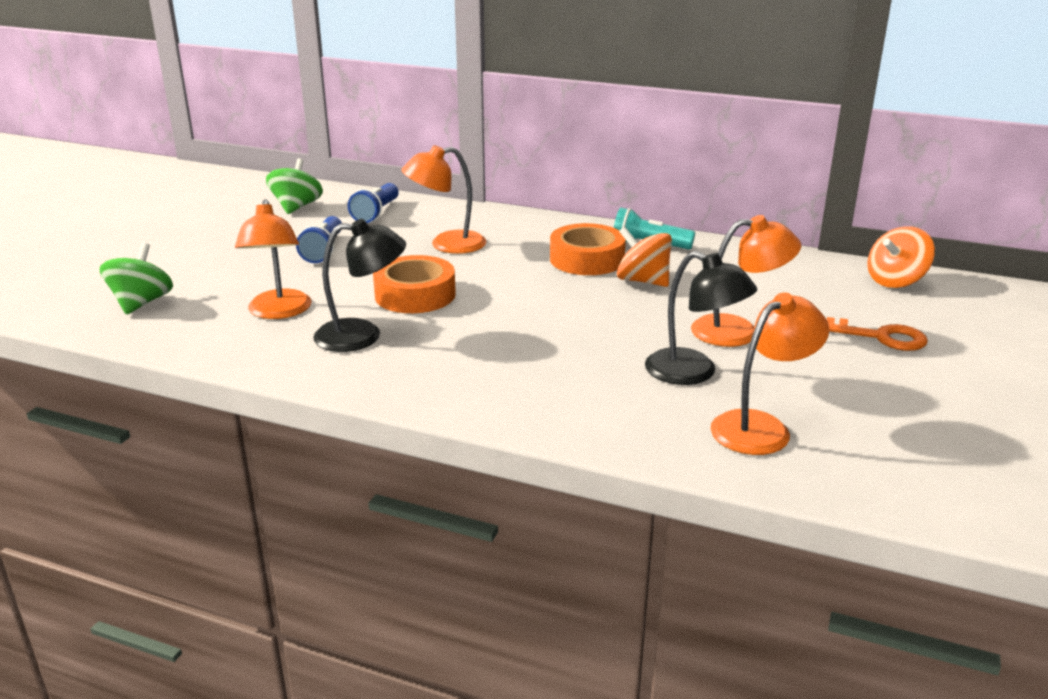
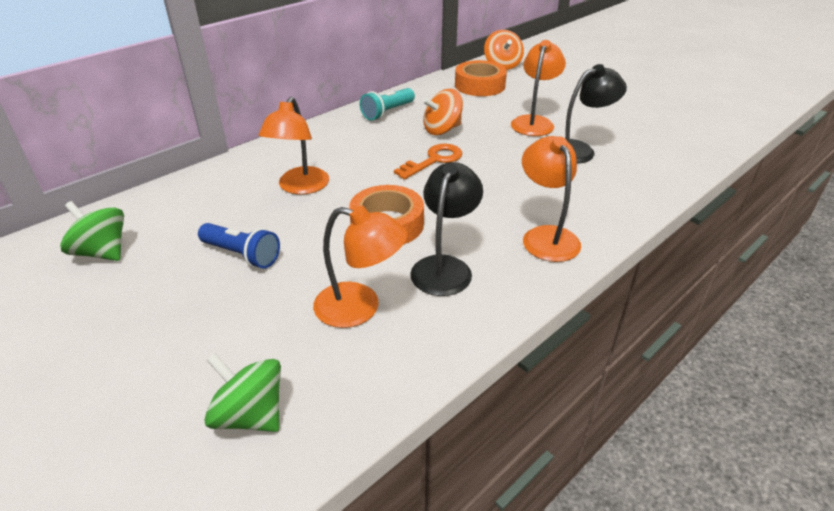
camera: 65 degrees left, 10 degrees up
(376, 213) = (186, 207): blue flashlight -> none
(587, 259) = (389, 139): orange tape -> orange tape (479, 85)
(761, 427) = (649, 149): orange lamp -> orange lamp (546, 236)
(877, 336) = (563, 90): orange key -> orange key (433, 160)

